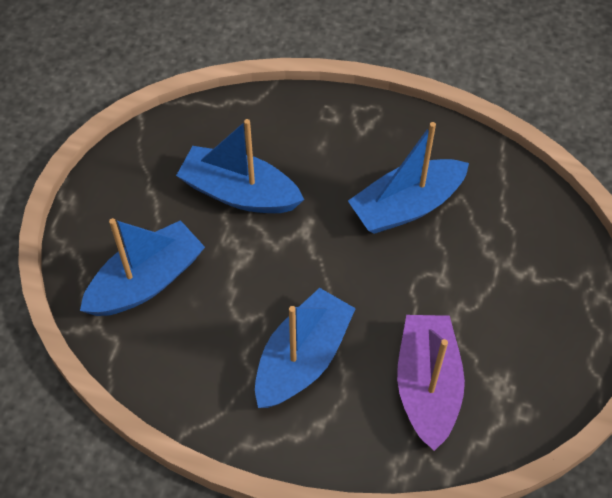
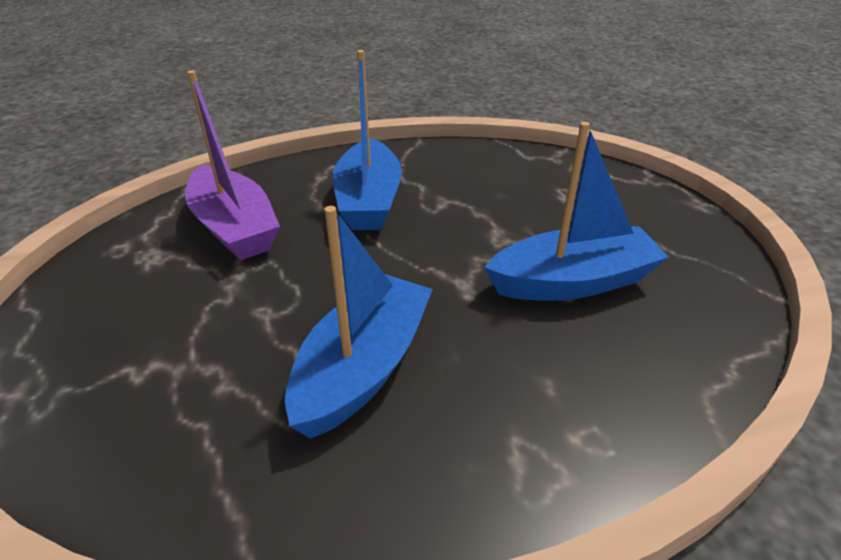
camera: 145 degrees right, 20 degrees down
(146, 281) = (555, 189): blue boat -> none

